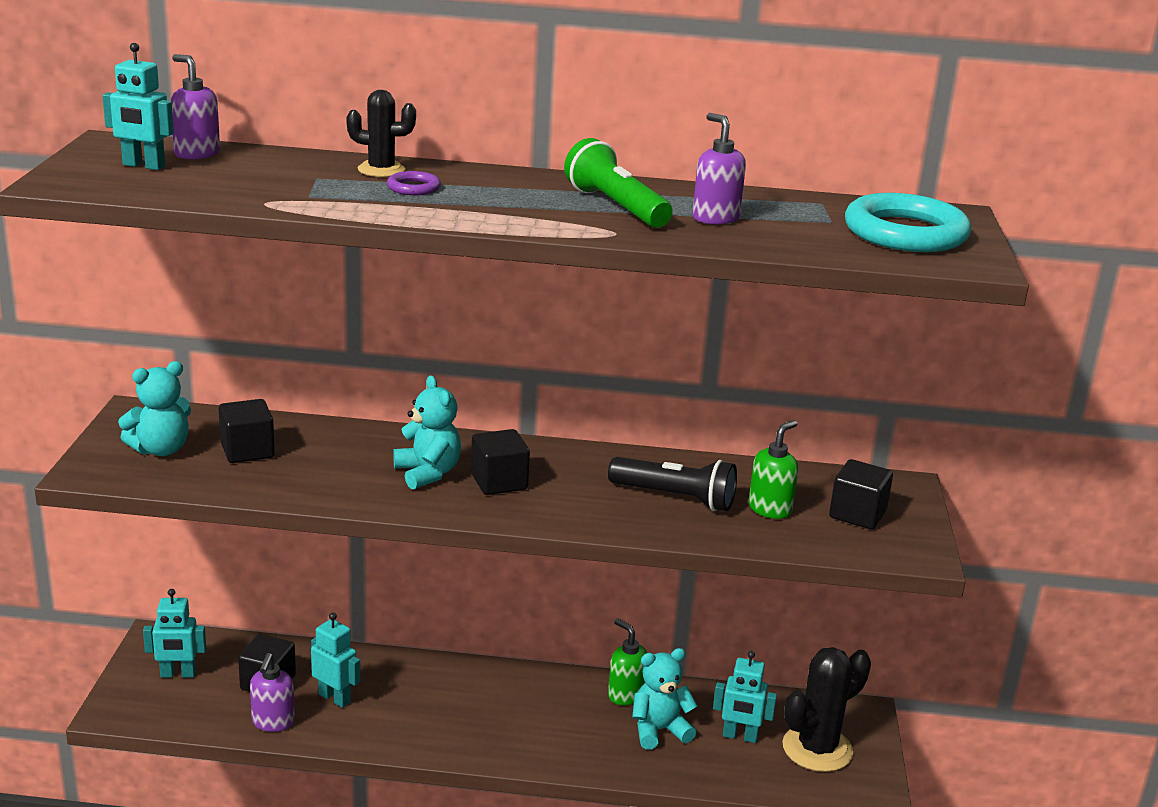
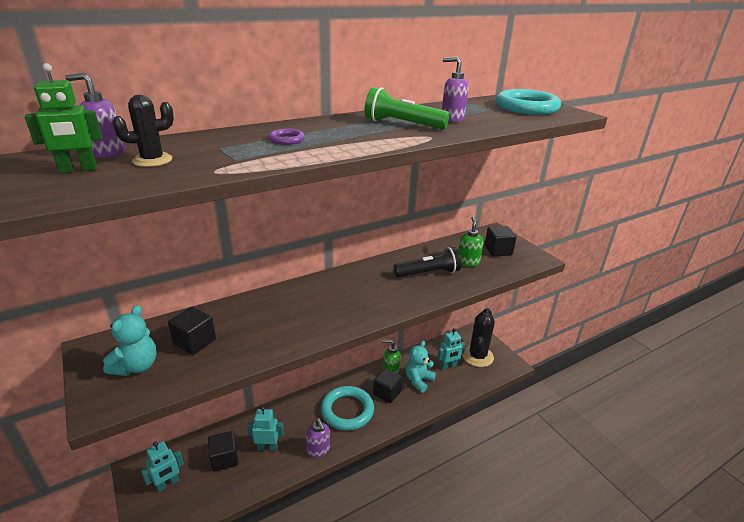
camera: 35 degrees left, 5 degrees up
(143, 166) = (78, 170): turquoise robot -> green robot
(273, 722) = (248, 481): purple soap dispenser -> purple soap dispenser (318, 450)
(381, 170) = (248, 134): black cactus -> black cactus (152, 160)
(428, 473) = (309, 310): turquoise teddy bear -> none
(494, 712) = (347, 410): none -> turquoise ring
(499, 482) = (348, 299): black cube -> black cube (387, 393)

